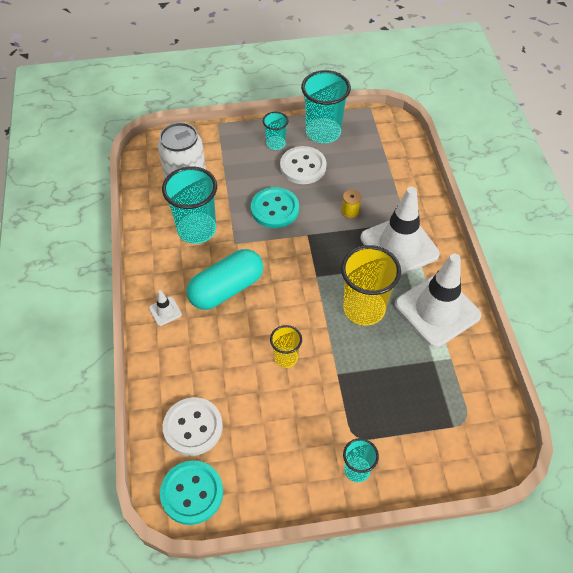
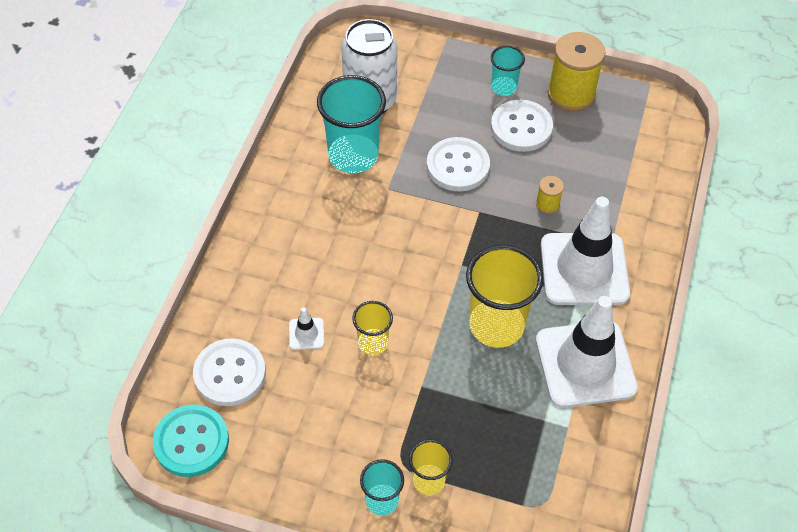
camera: 25 degrees right, 0 degrees up
(165, 311) = (268, 235): white traffic cone -> white traffic cone (306, 334)
(226, 289) = (349, 237): turquoise capsule -> none
(275, 209) = (458, 166): turquoise button -> white button
(323, 132) = (571, 94): turquoise cup -> yellow spool
(381, 439) = (429, 480): none -> yellow cup

